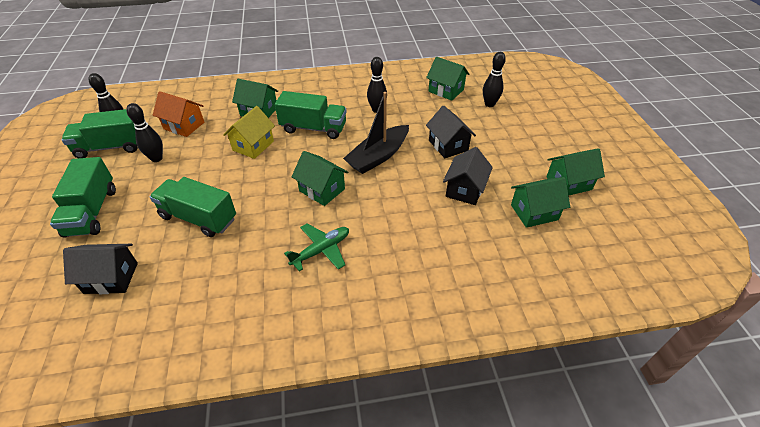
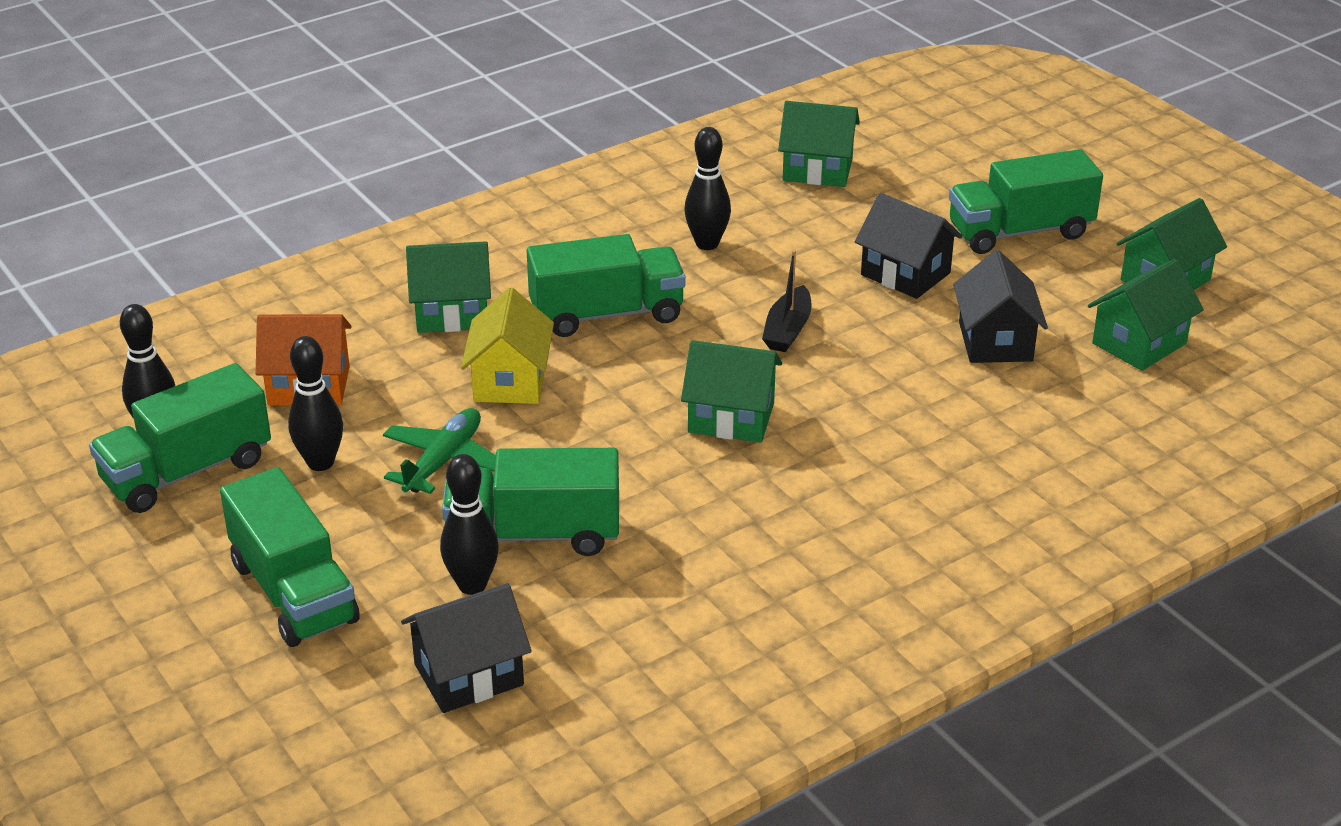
camera: 25 degrees left, 10 degrees down
(321, 250) = (821, 511): green plane -> green plane (443, 461)
(378, 156) = (787, 330): black boat -> black boat, size x0.57
(489, 104) = (925, 176): black bowling pin -> black bowling pin (472, 585)
(513, 140) = (1019, 232): none -> green truck

